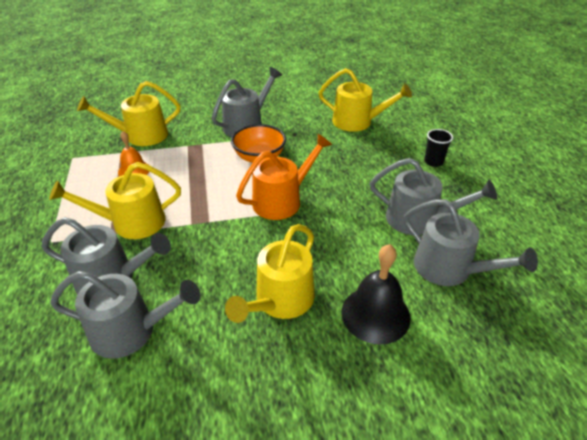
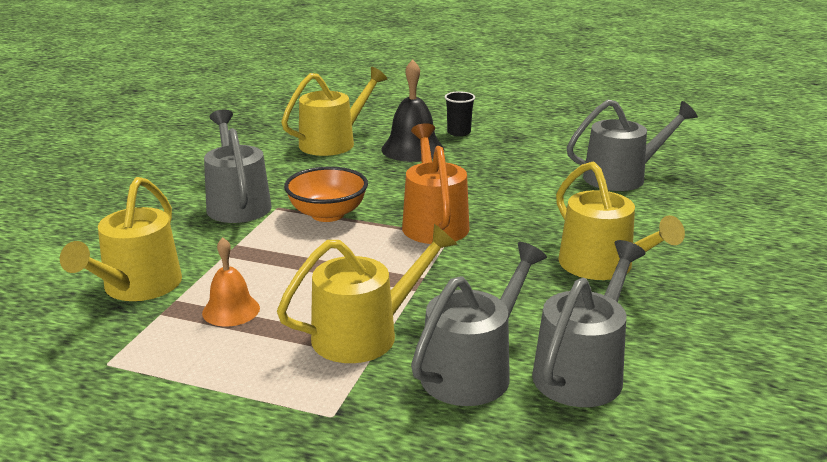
camera: 60 degrees left, 15 degrees down
(132, 223) = (364, 334): yellow watering can -> yellow watering can turned 135 degrees counterclockwise
(375, 314) = (655, 225): black bell -> black bell (412, 149)
(418, 219) = (541, 167): grey watering can -> none

